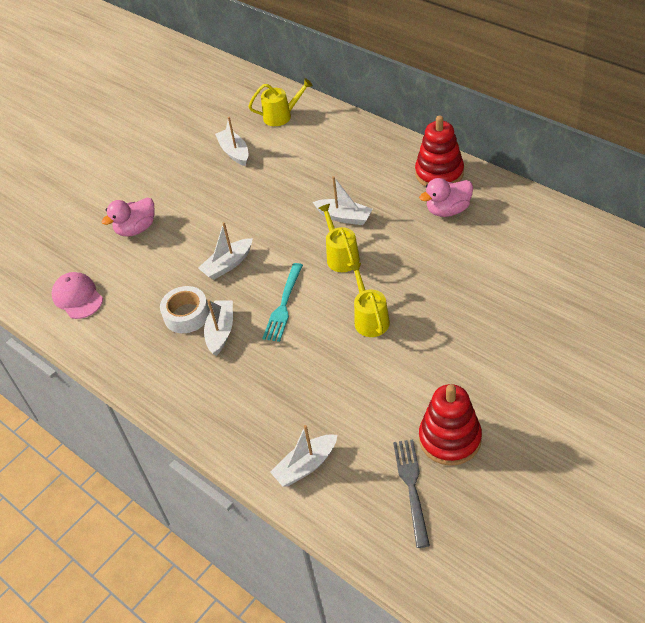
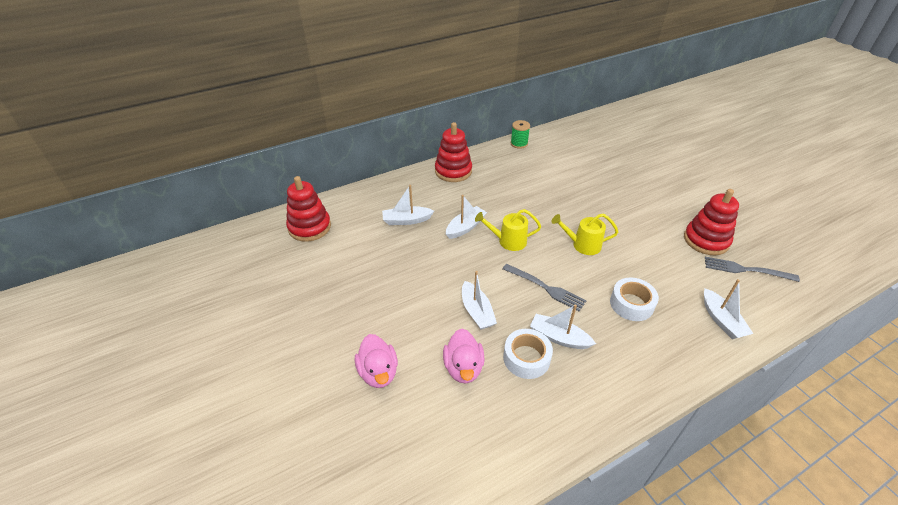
camera: 75 degrees left, 5 degrees down
(77, 297) = (451, 455): pink cap -> none
(234, 152) = (329, 269): white boat -> white boat (406, 220)
(281, 116) = (309, 227): yellow watering can -> red stacking toy
(284, 305) = (545, 288): turquoise fork -> grey fork
(293, 380) = (631, 304): none -> white tape
(448, 210) = (493, 179): pink duck -> pink duck (463, 368)
(545, 209) = (519, 144): none -> green spool

